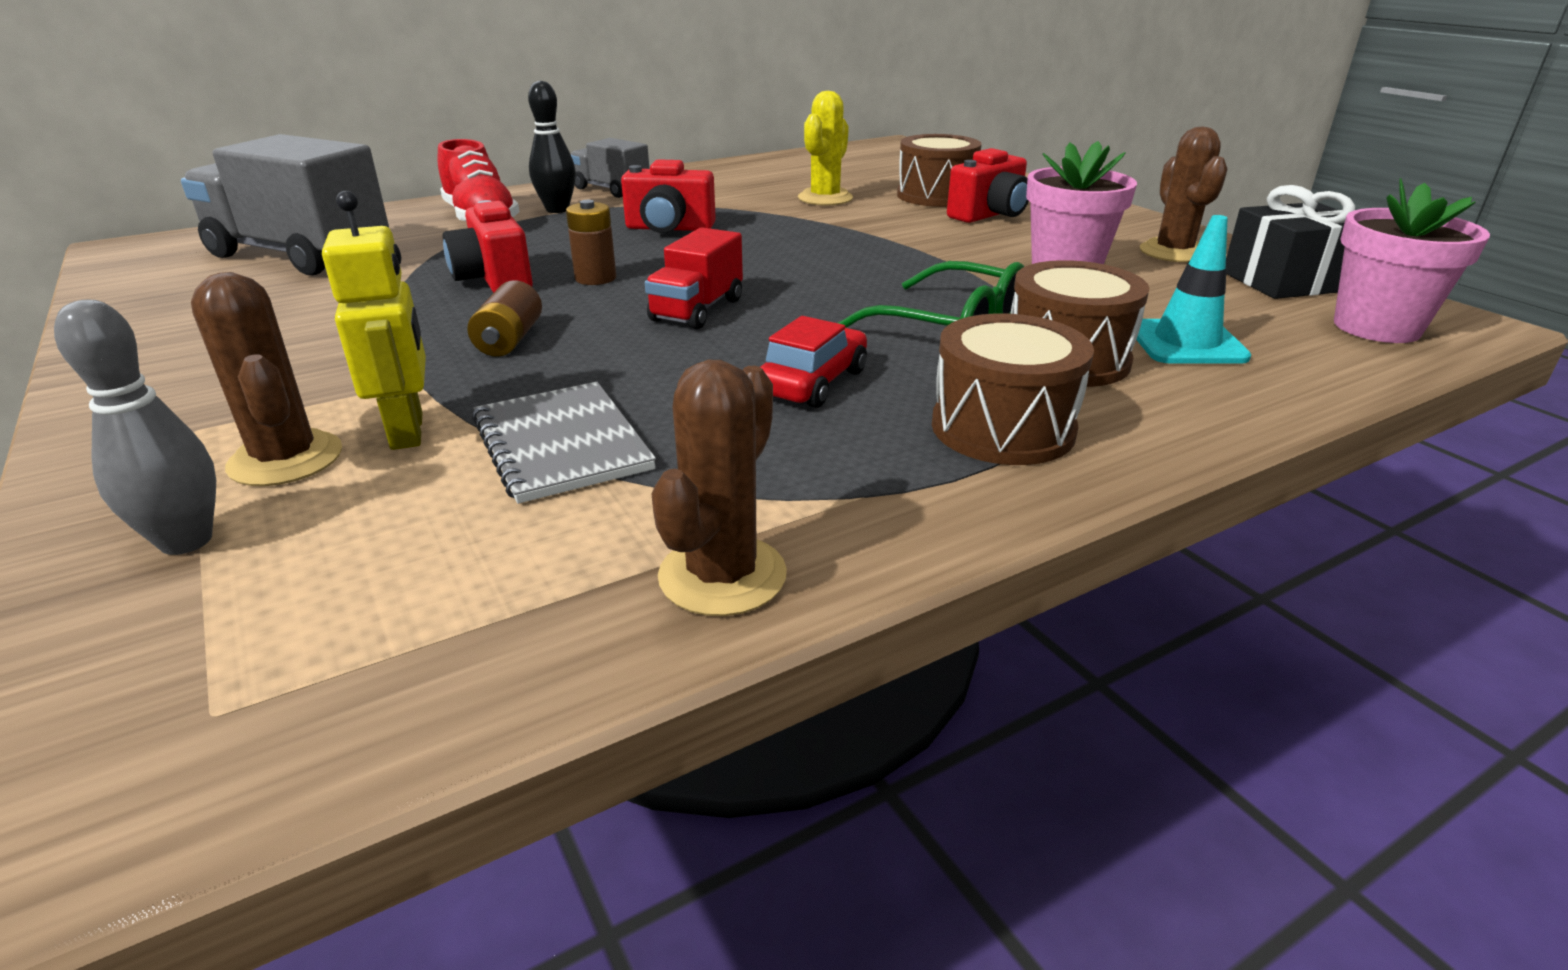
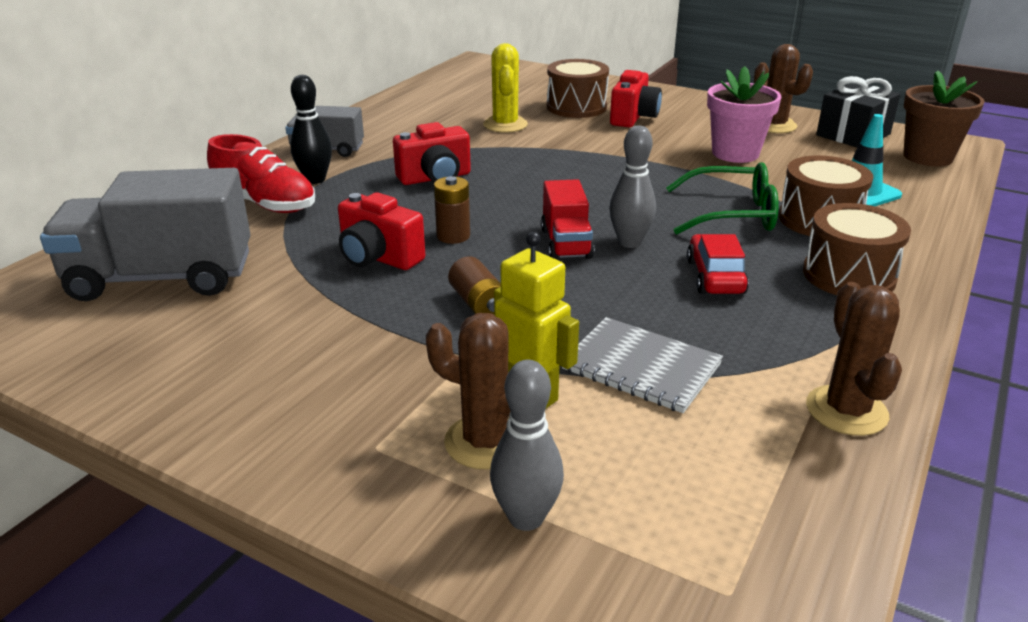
camera: 30 degrees left, 0 degrees up
(770, 325) = (629, 242): none -> grey bowling pin
(1376, 327) = (928, 157): pink flower pot -> brown flower pot

